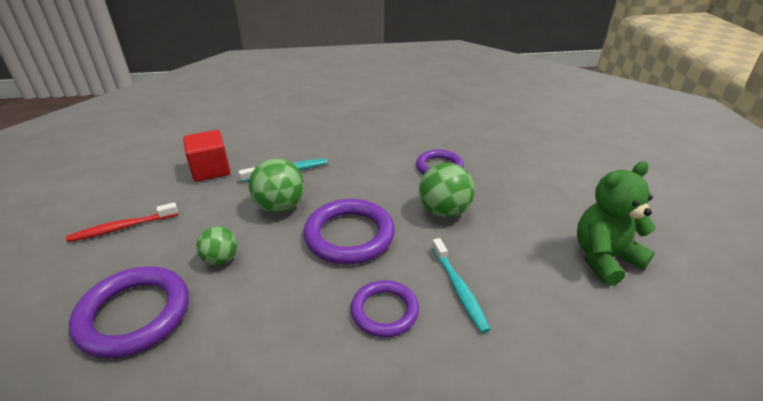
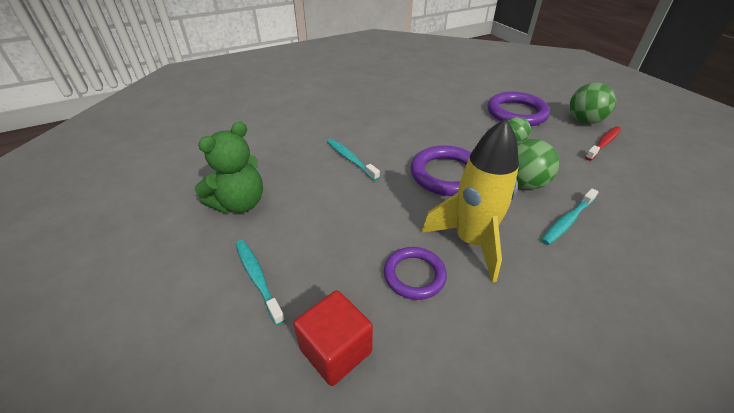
camera: 160 degrees right, 5 degrees up
(210, 170) = (635, 202): red cube -> red cube (336, 350)
(380, 176) = (471, 241): none -> yellow rocket
(384, 311) = (390, 140): purple ring -> none
(444, 211) = (383, 214): green ball -> green ball (584, 121)
(563, 190) = (257, 278): none -> turquoise toothbrush

